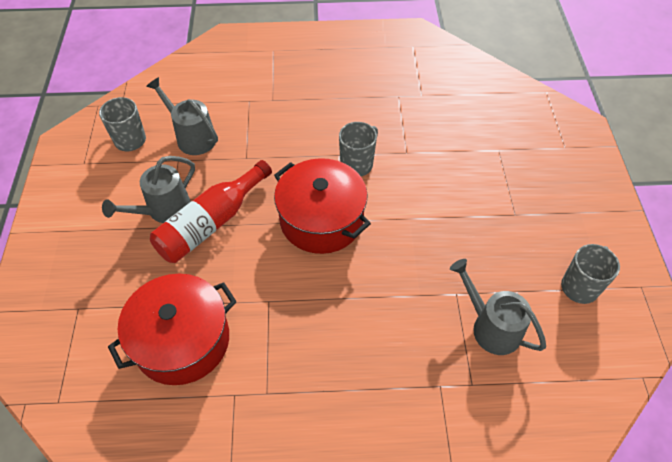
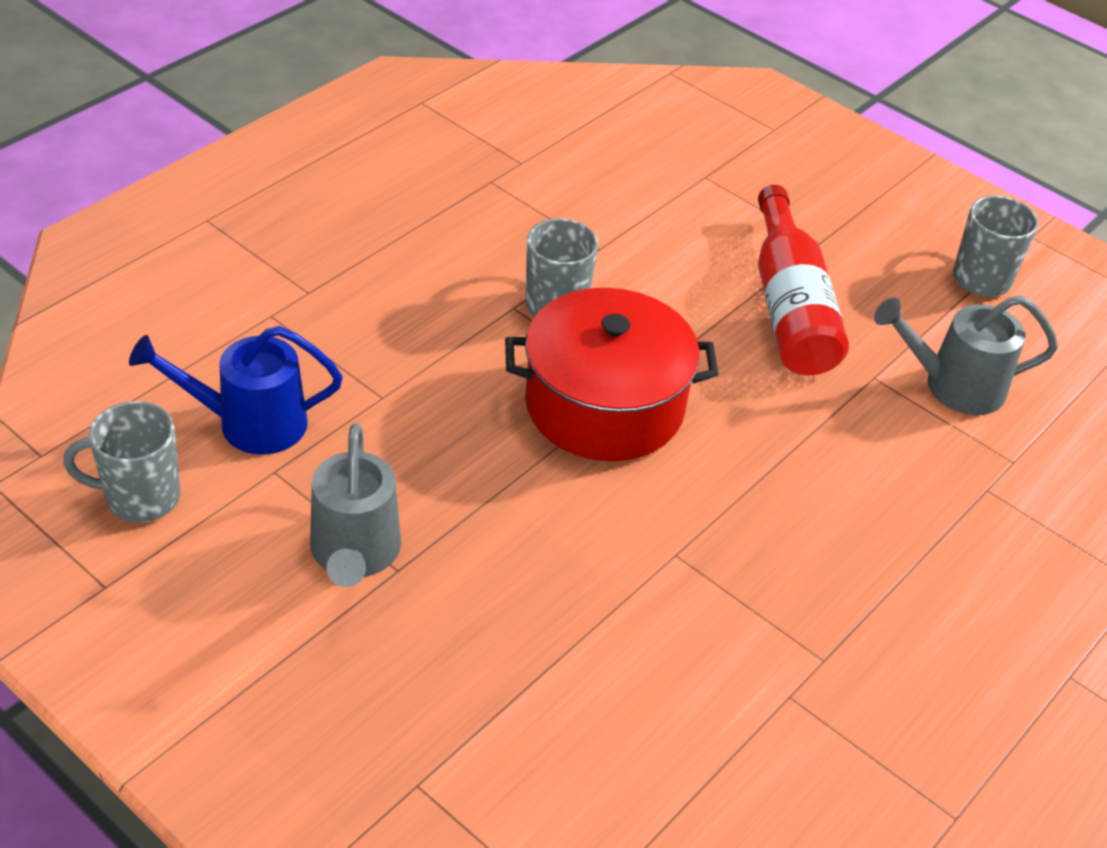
camera: 50 degrees left, 10 degrees down
(182, 340) = (633, 693): red pot -> none
(192, 137) = (249, 423): grey watering can -> blue watering can
(211, 223) = (456, 518): red bottle -> red bottle (790, 306)

